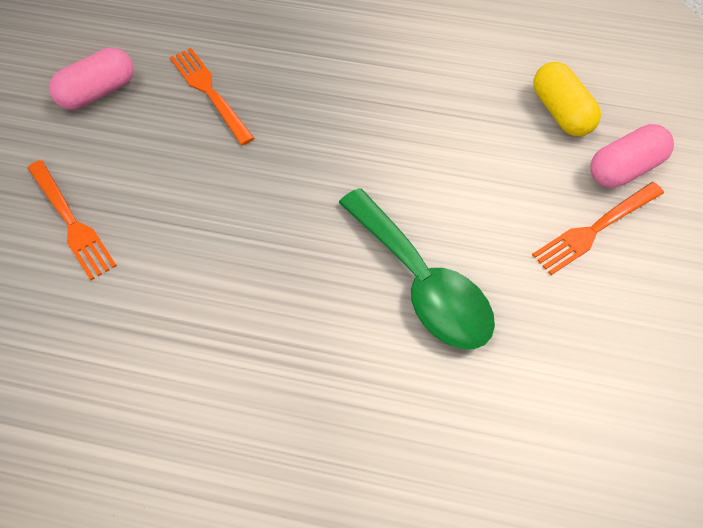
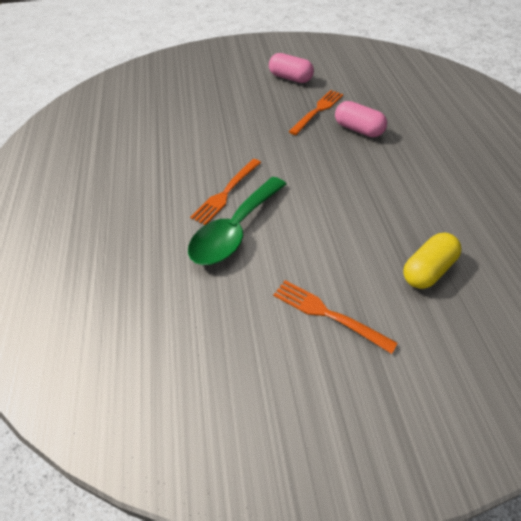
camera: 70 degrees right, 10 degrees down
(72, 223) = (208, 98): orange fork -> orange fork (226, 193)
(624, 168) = (400, 323): pink capsule -> pink capsule (358, 129)

